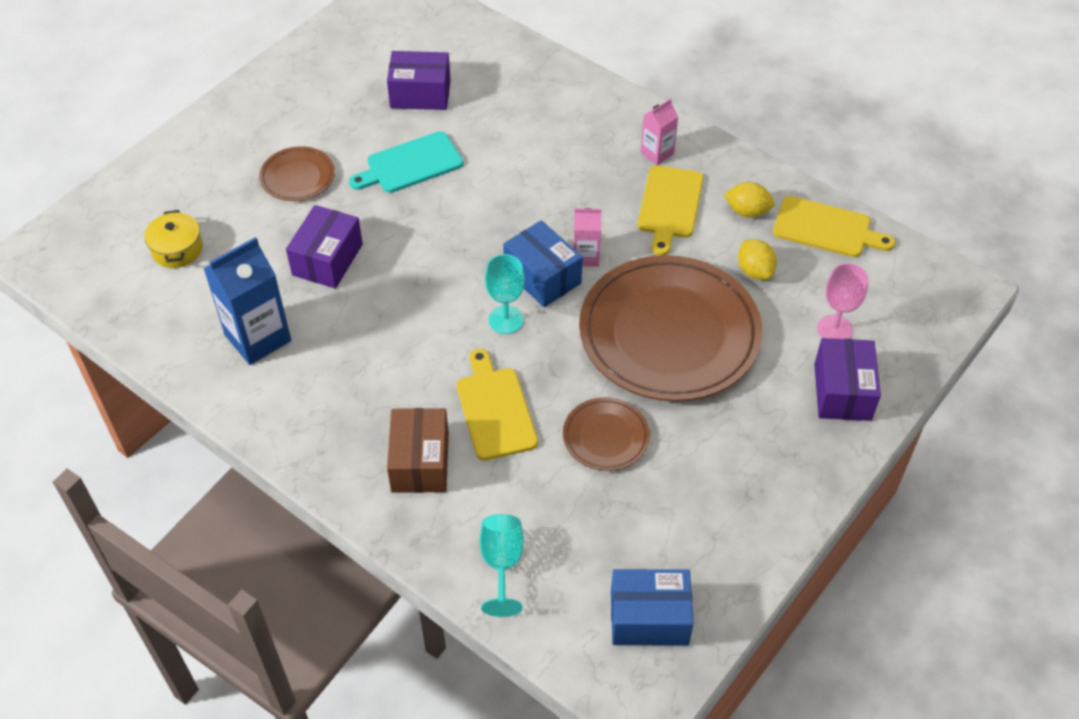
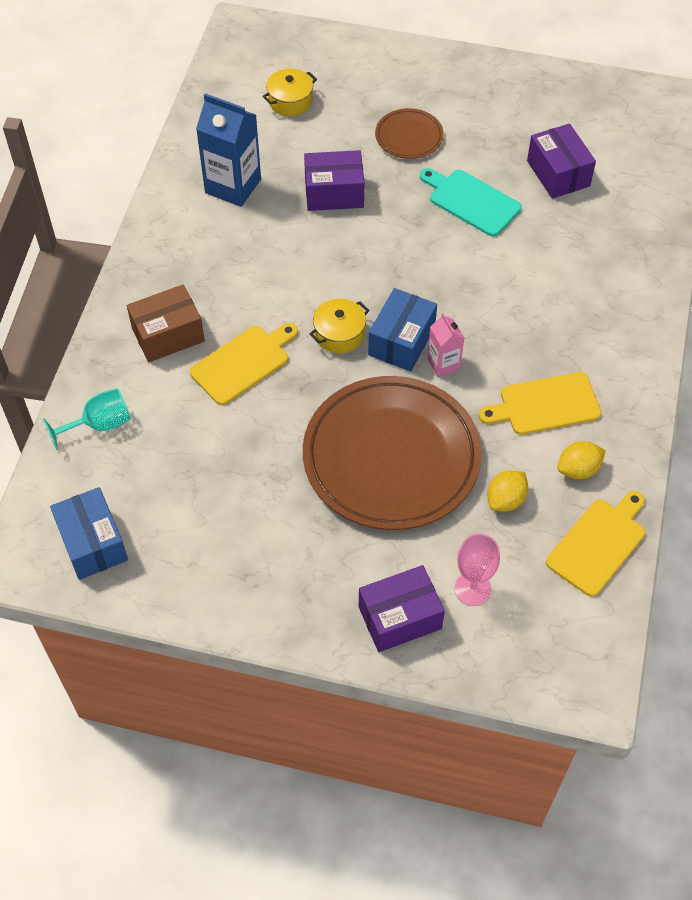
camera: 65 degrees right, 5 degrees up
(506, 320) = (339, 334): turquoise goblet -> yellow pot
(606, 436) = (255, 449): brown plate -> none
(657, 153) = (605, 372): pink carton -> none
(747, 211) = (578, 469): yellow lemon -> yellow lemon turned 75 degrees clockwise
(826, 228) = (598, 544): yellow cutting board -> yellow cutting board turned 135 degrees counterclockwise

